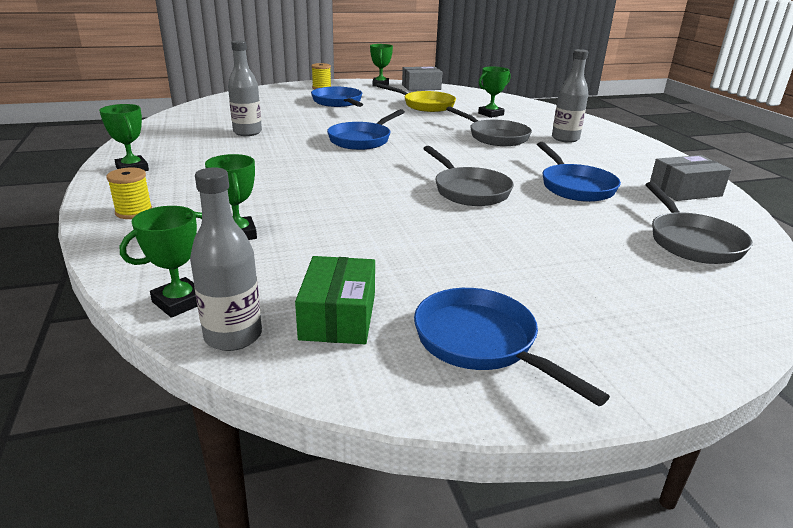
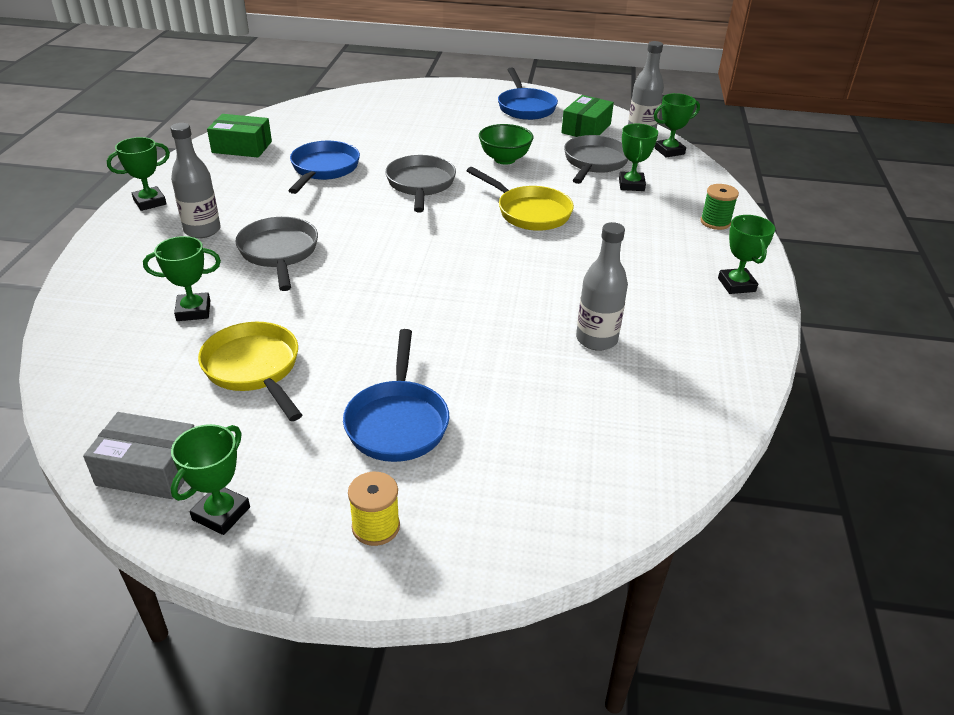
camera: 155 degrees left, 10 degrees up
(134, 212) = (715, 222): yellow spool -> green spool
(341, 187) = (529, 212): none -> yellow pan
(362, 140) = (451, 284): blue pan -> none
(416, 234) = (504, 159): none -> green bowl
(635, 145) = (150, 202): none -> green trophy
(685, 190) = (242, 147): grey box -> green box
(691, 241) = (331, 118): grey pan -> grey pan (594, 162)

